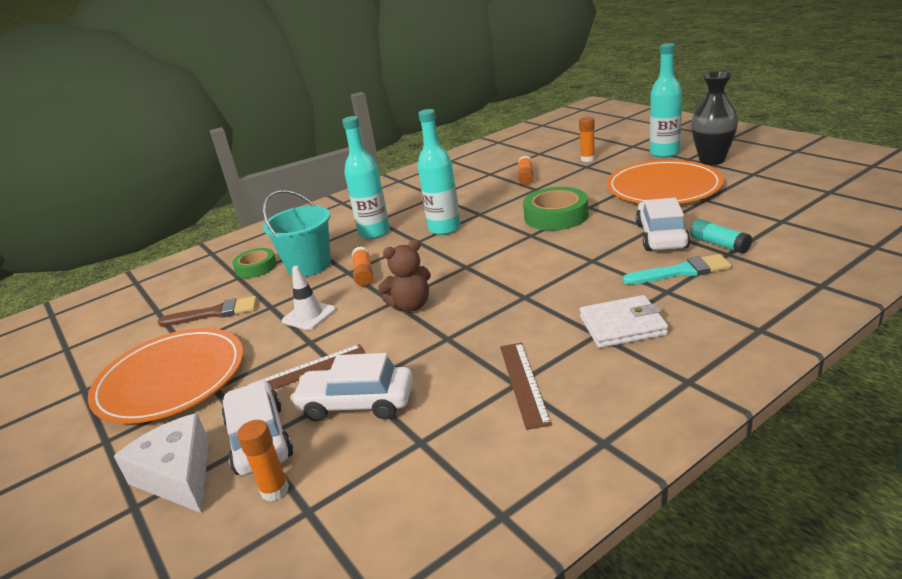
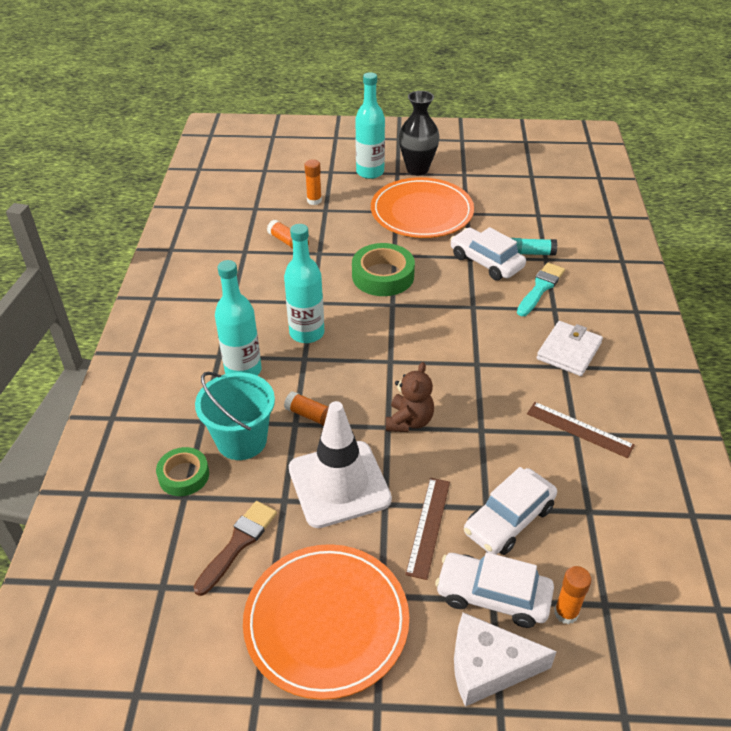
camera: 55 degrees left, 15 degrees up
(309, 315) = (339, 484): white traffic cone -> white traffic cone, size x1.96

